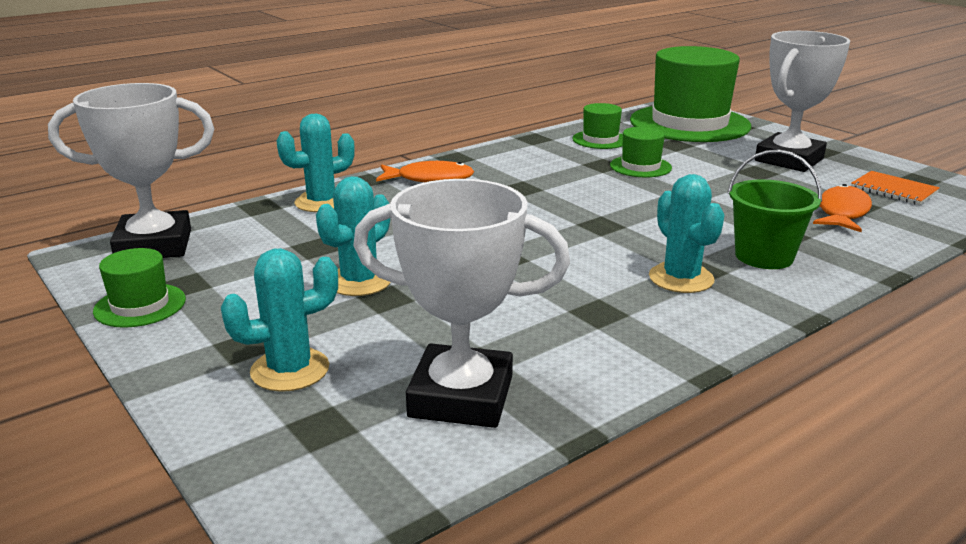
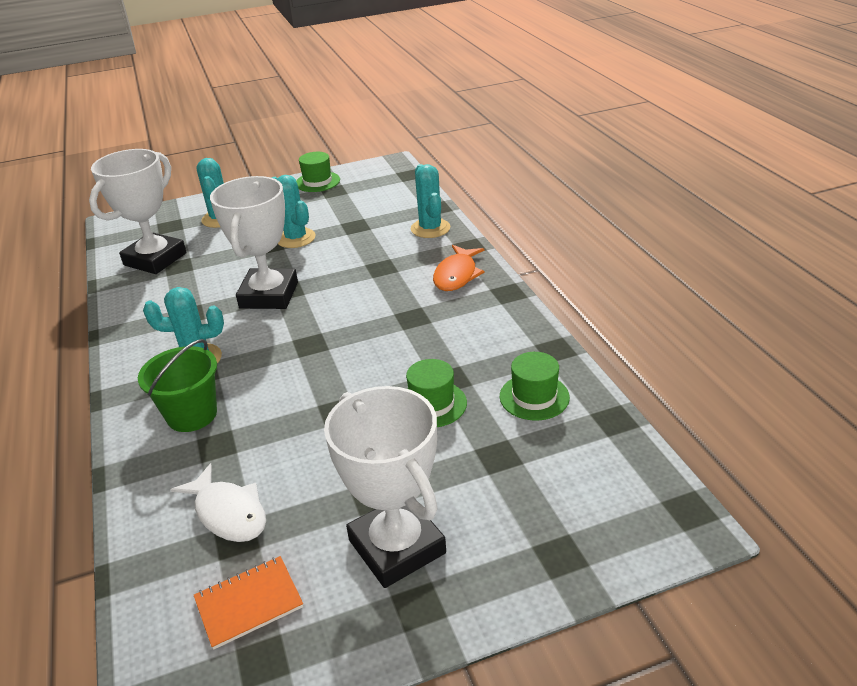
camera: 110 degrees right, 10 degrees up
(154, 245) = (391, 179): white trophy -> white trophy (269, 295)
(689, 123) = (584, 502): green hat -> none
(841, 212) = (228, 513): orange fish -> white fish

